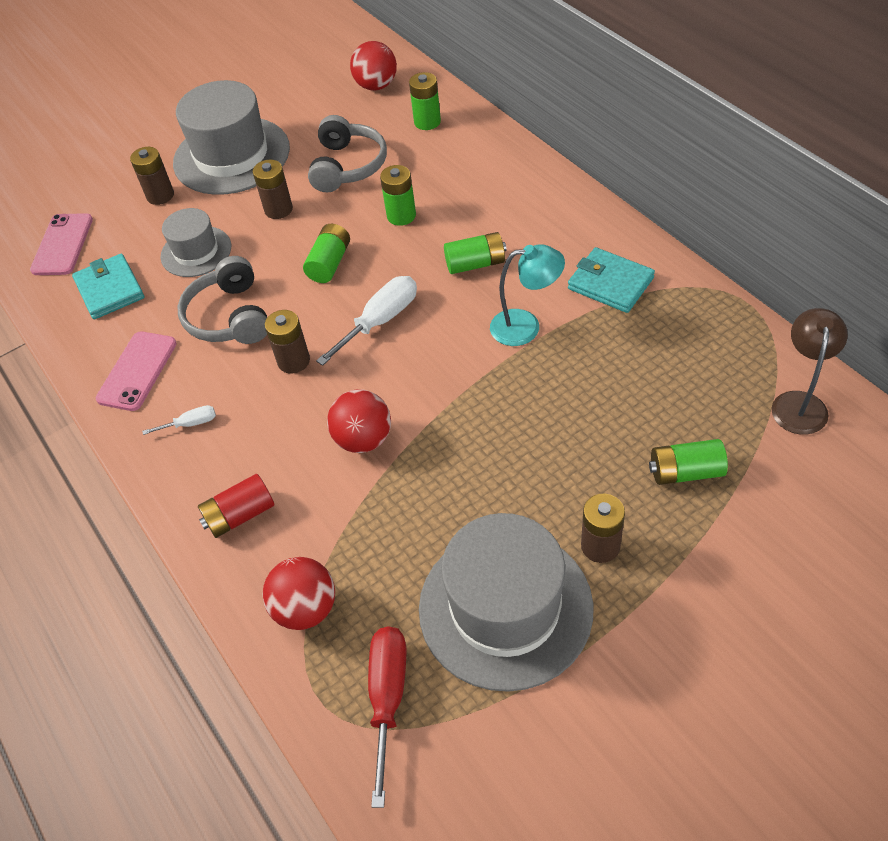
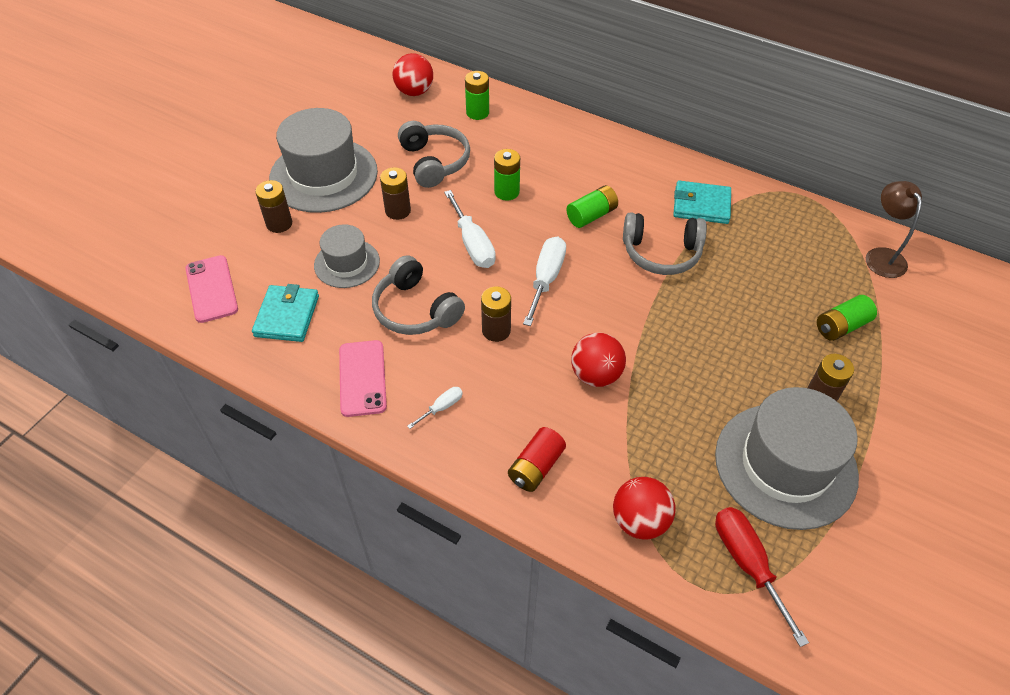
camera: 30 degrees left, 0 degrees up
(110, 289) = (287, 316): turquoise wallet -> turquoise wallet turned 60 degrees clockwise
(329, 263) = (473, 244): green battery -> white screwdriver
(526, 326) = (661, 253): turquoise lamp -> grey headphones

